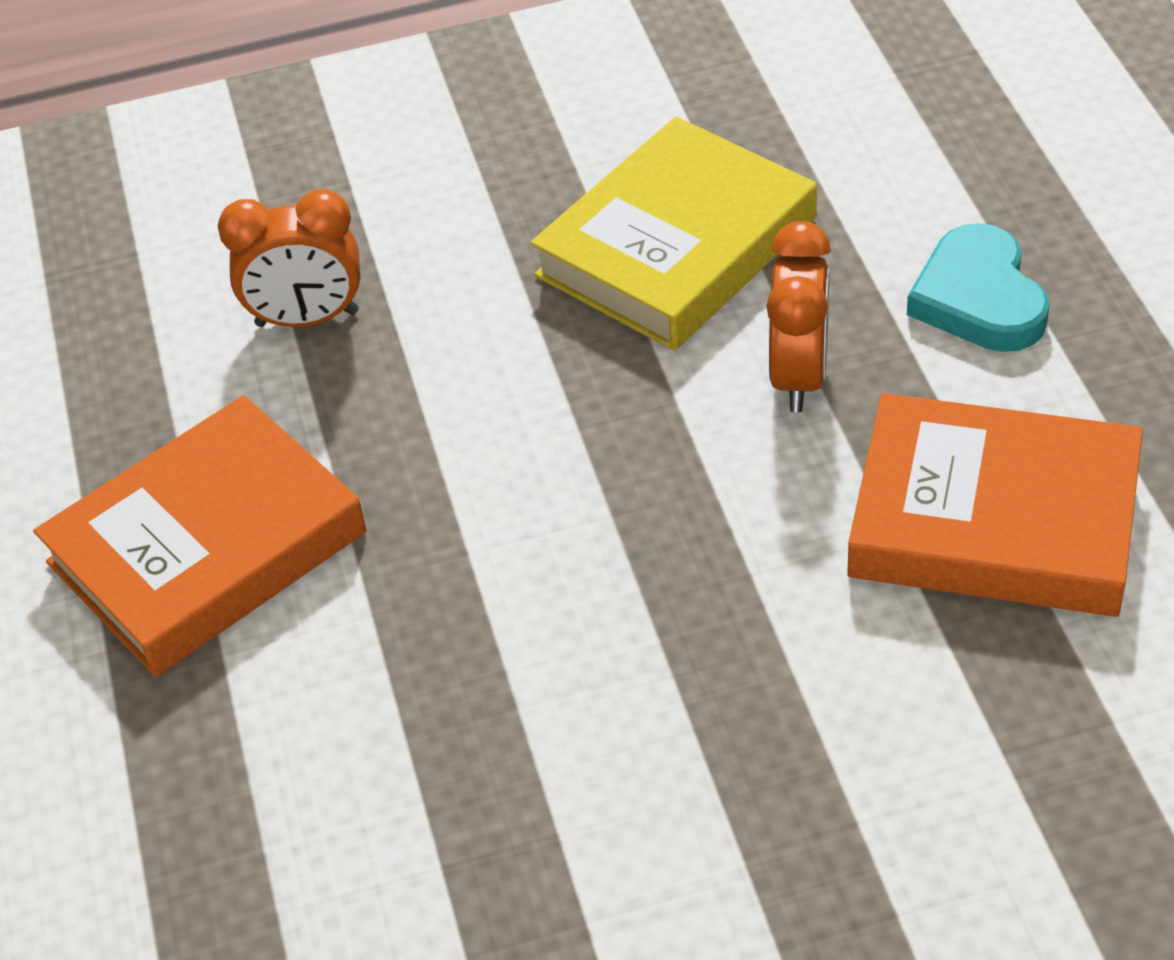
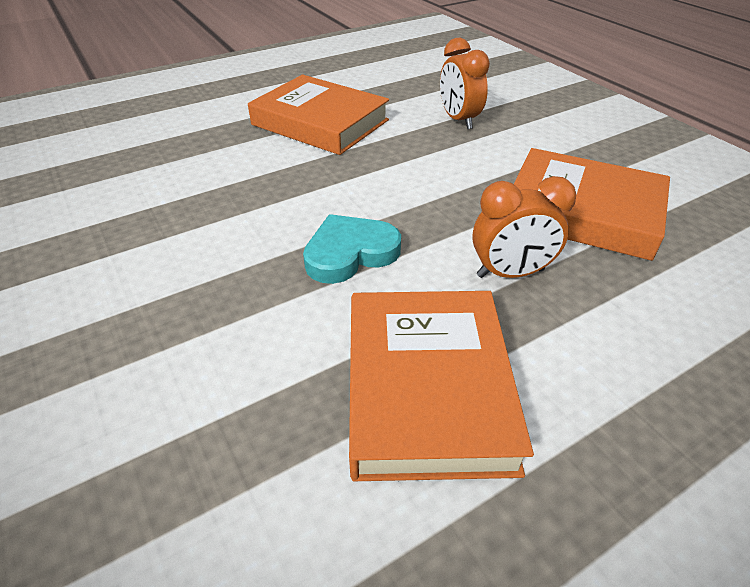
camera: 70 degrees right, 5 degrees down
(676, 247) = (582, 211): yellow book -> orange book
(979, 298) = (639, 352): turquoise heart -> turquoise heart (350, 253)

